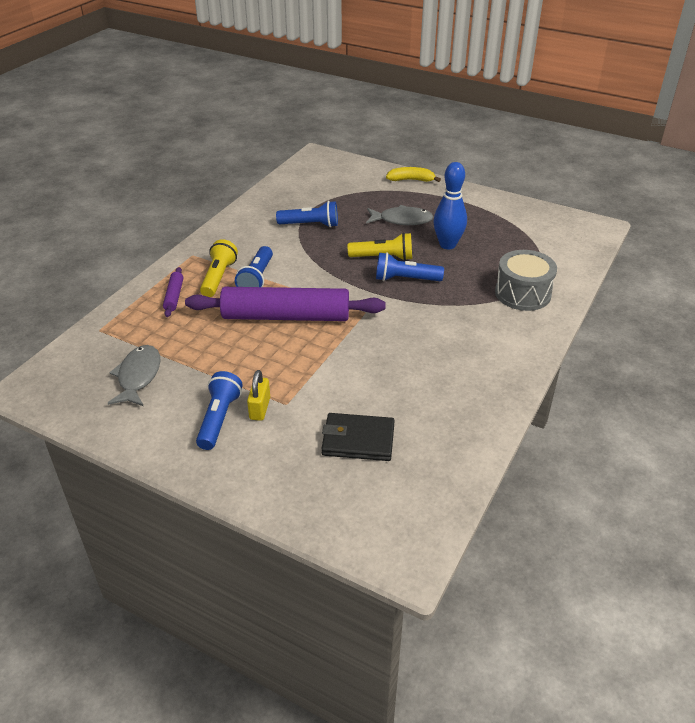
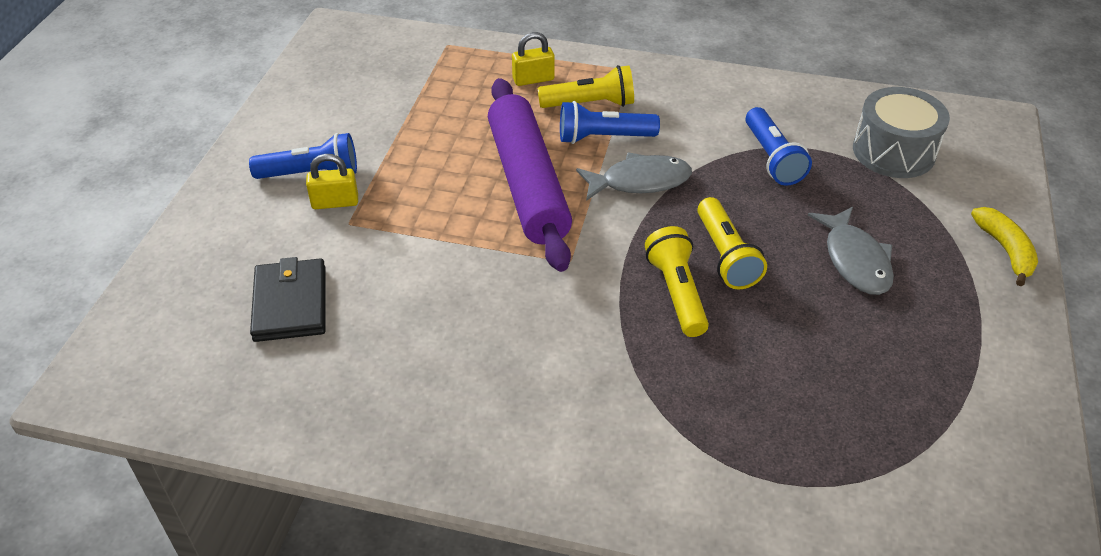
camera: 75 degrees right, 5 degrees up
(138, 376) = (372, 95): grey fish -> grey fish (639, 181)
(174, 296) = (533, 79): purple rolling pin -> yellow padlock
(405, 279) = (676, 292): blue flashlight -> yellow flashlight
(447, 245) = (811, 332): blue bowling pin -> none
(522, 293) = (708, 461): grey drum -> grey drum (893, 151)

